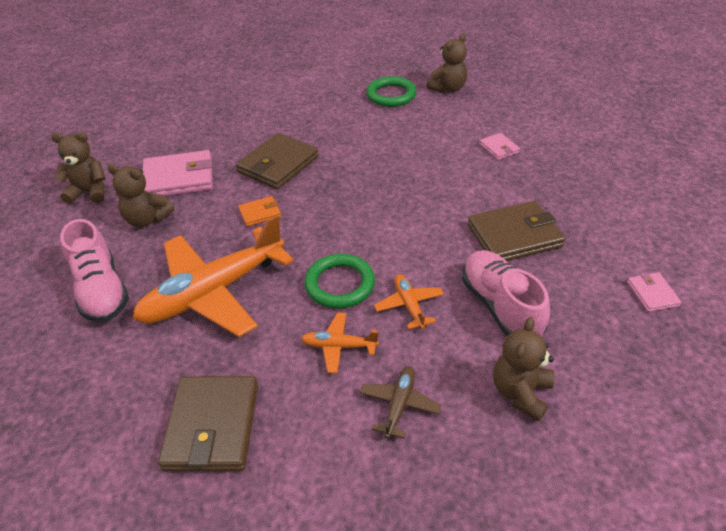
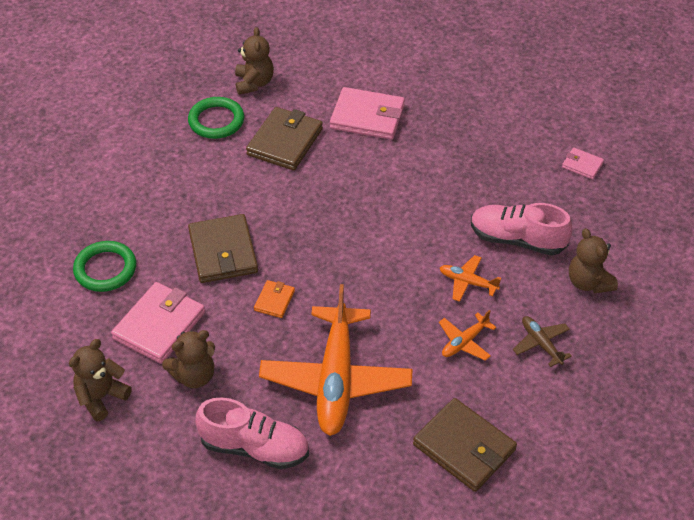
camera: 50 degrees left, 5 degrees up
(340, 284) = (408, 304): green ring -> green ring (105, 269)
(499, 148) = (367, 117): pink wallet -> pink wallet, size x1.99
(514, 236) = (465, 183): brown wallet -> brown wallet (285, 142)

